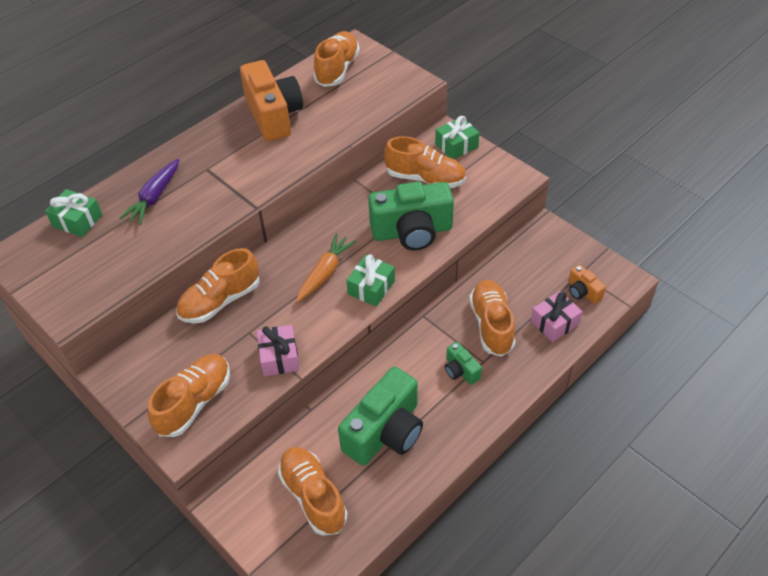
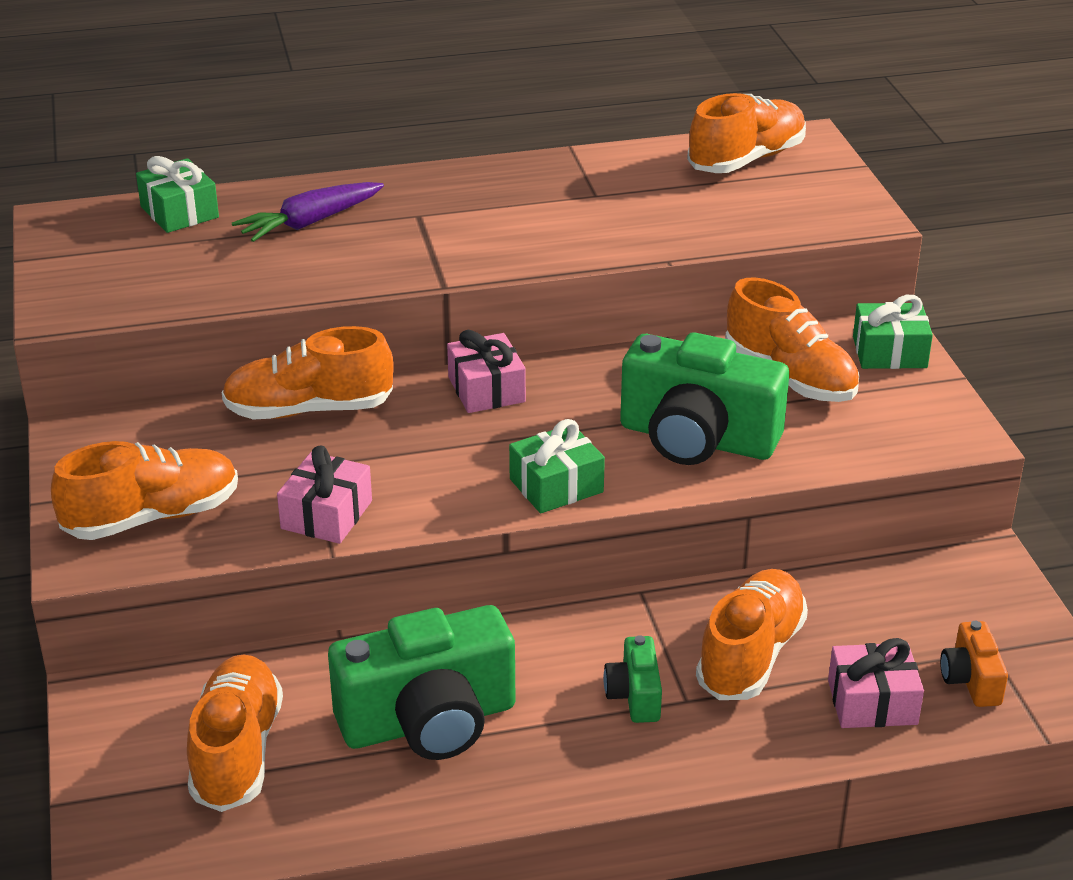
camera: 30 degrees right, 15 degrees down
(274, 115) = (585, 185): orange camera -> none
(296, 248) = (486, 389): none -> pink gift
(325, 273) = (501, 437): orange carrot -> none

